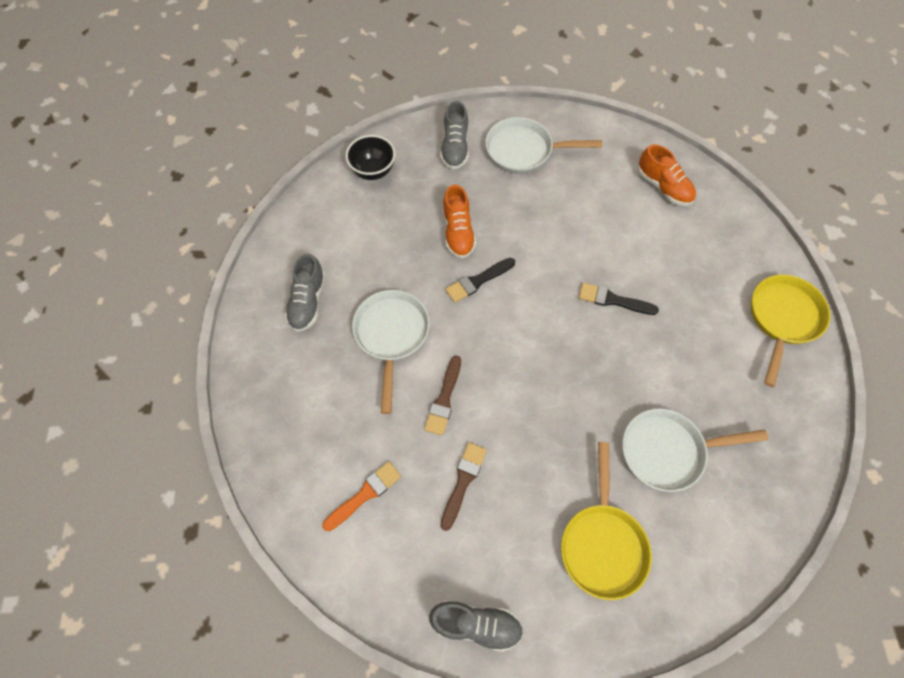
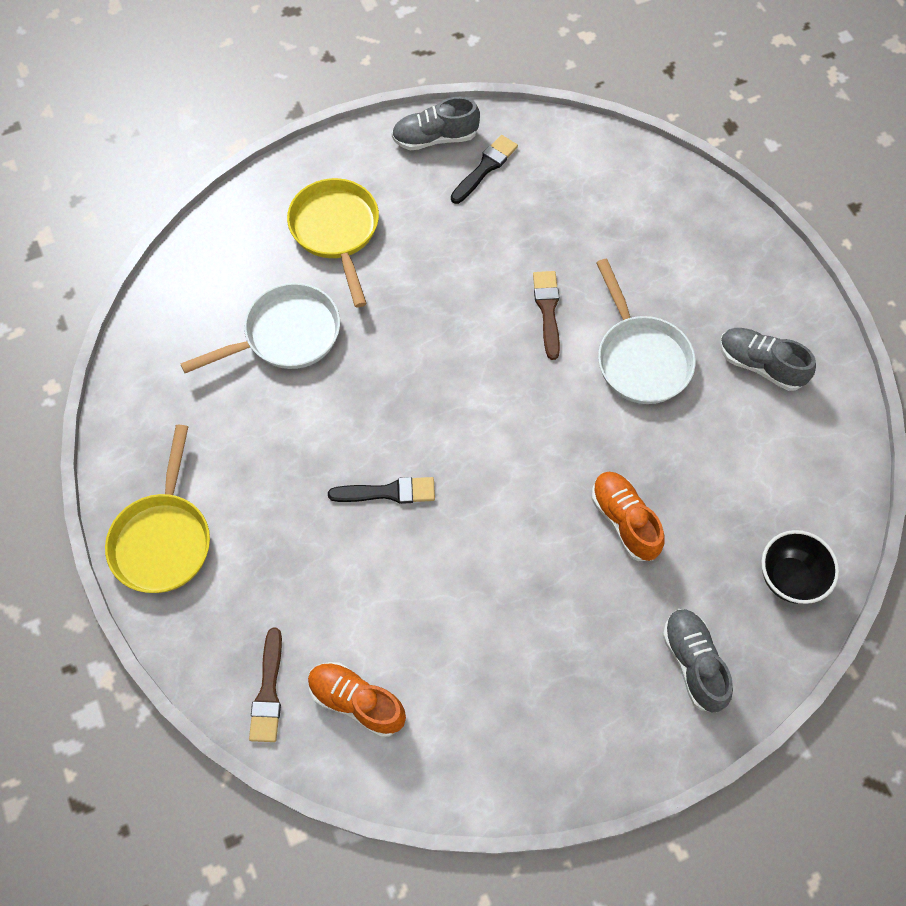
camera: 160 degrees right, 0 degrees up
(308, 302) = (760, 365): grey shoe -> grey shoe turned 45 degrees counterclockwise
(365, 494) = (585, 200): orange brush -> none
(463, 481) = (493, 241): brown brush -> brown brush (268, 691)
(478, 281) = (568, 460): black brush -> black brush (485, 168)
(524, 151) = (587, 695): white pan -> none

